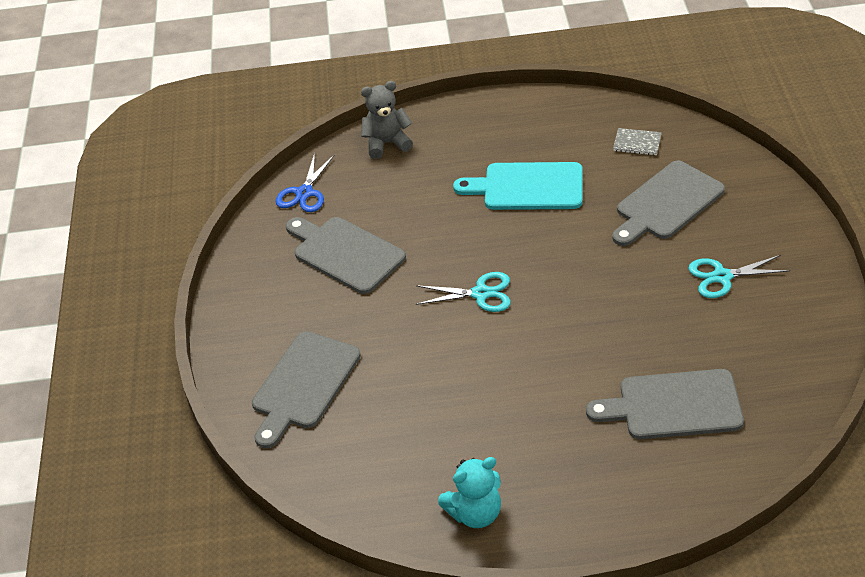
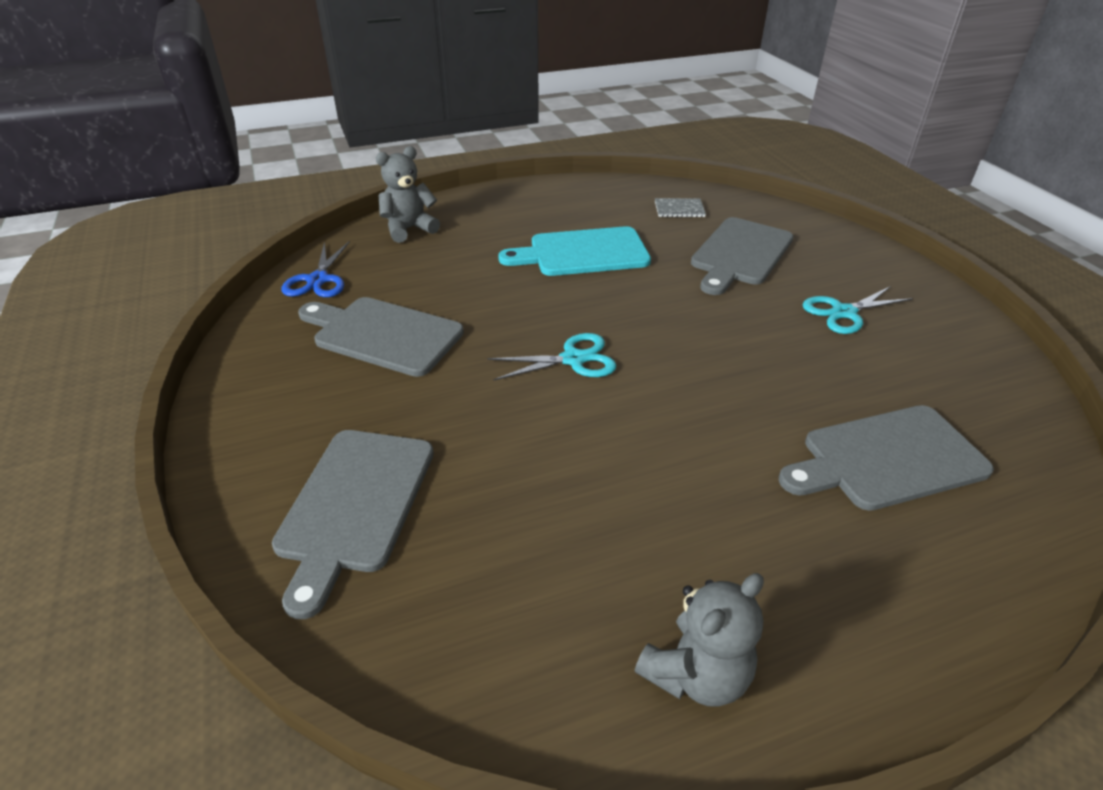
camera: 20 degrees left, 5 degrees down
(475, 513) = (696, 674): turquoise teddy bear -> grey teddy bear

